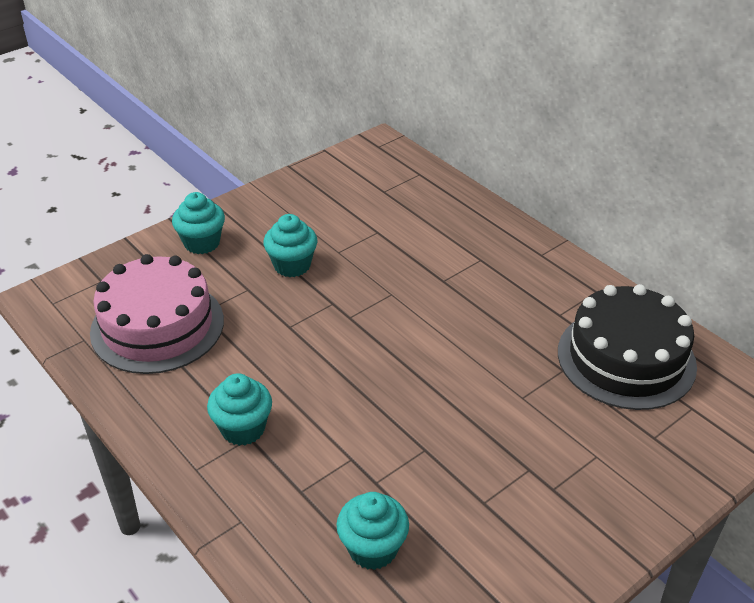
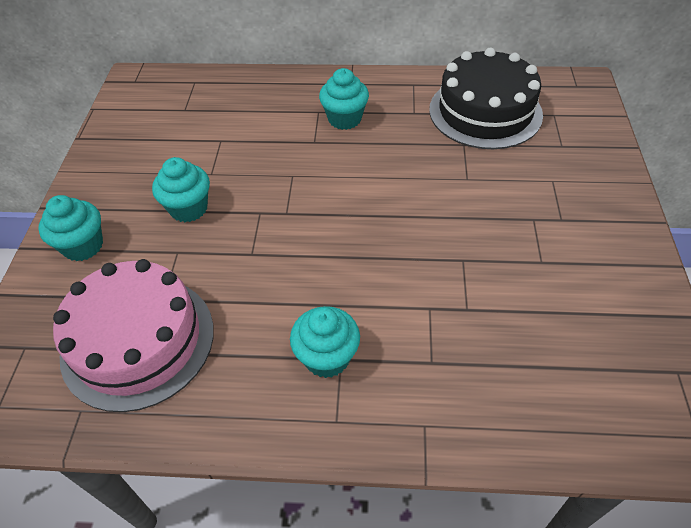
camera: 45 degrees left, 10 degrees up
(373, 549) = (530, 354): turquoise cupcake -> turquoise cupcake (344, 119)

